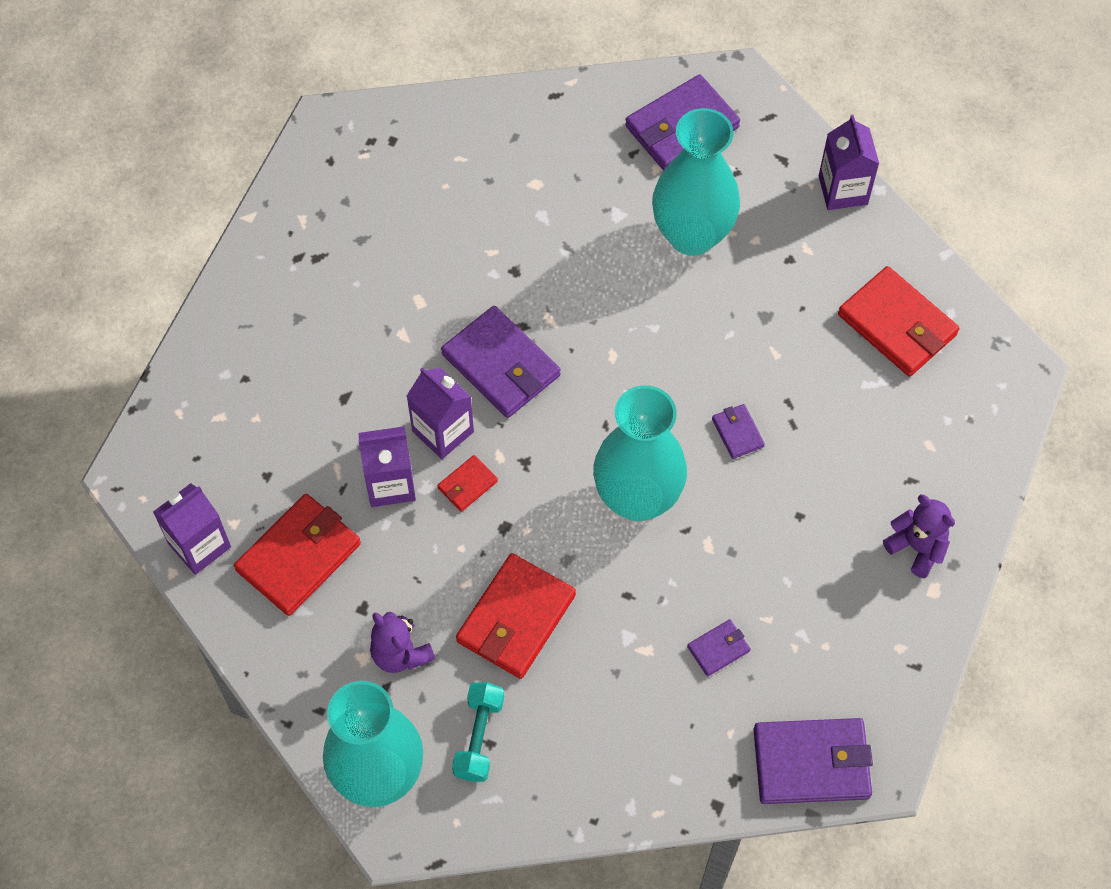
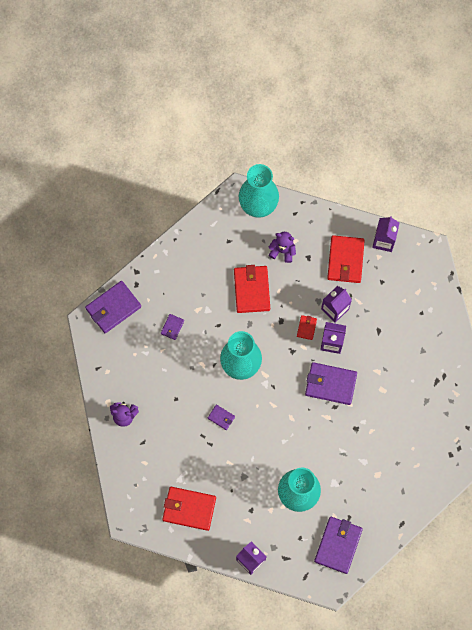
camera: 145 degrees right, 10 degrees up
(479, 737) = (233, 240): turquoise dumbbell -> none

